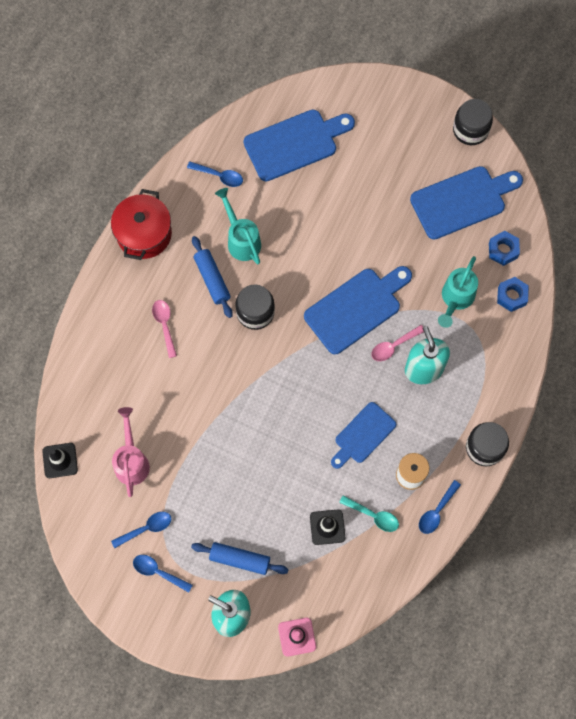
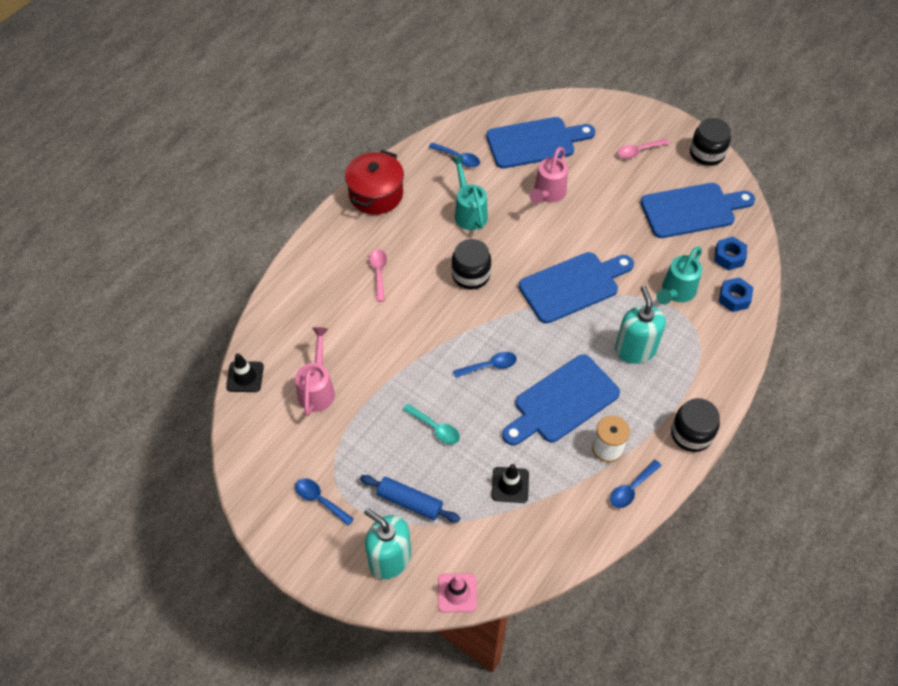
camera: 10 degrees right, 15 degrees down
(146, 528) = (317, 455): blue spoon -> blue spoon (489, 366)
(212, 279) = (434, 241): blue rolling pin -> none
(317, 206) = (547, 194): none -> pink watering can
(363, 435) = (562, 402): blue cutting board -> blue cutting board, size x1.56
(373, 515) = (562, 481): turquoise spoon -> turquoise spoon (435, 428)
(393, 346) = (606, 325): pink spoon -> pink spoon (638, 151)

